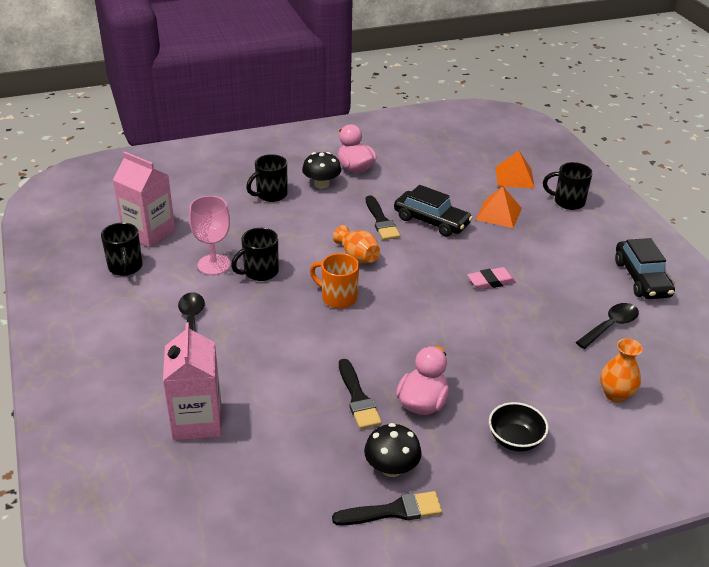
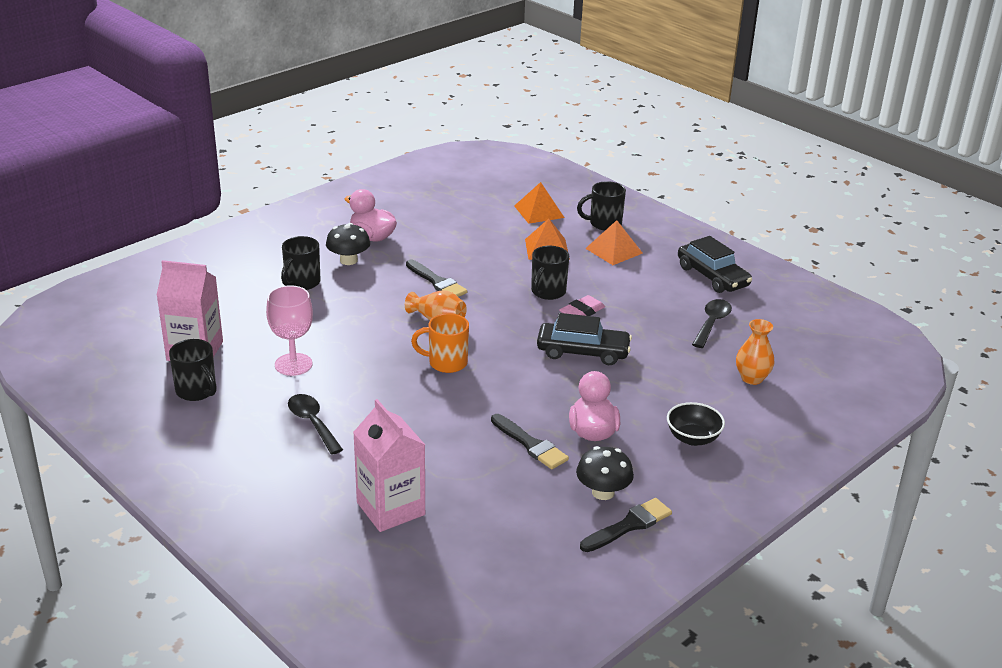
camera: 25 degrees left, 5 degrees down
(260, 272) = (348, 359): black mug -> black mug (547, 292)
(431, 221) = (487, 271): black car -> black car (583, 352)
(560, 230) = (614, 250): none -> orange pyramid

